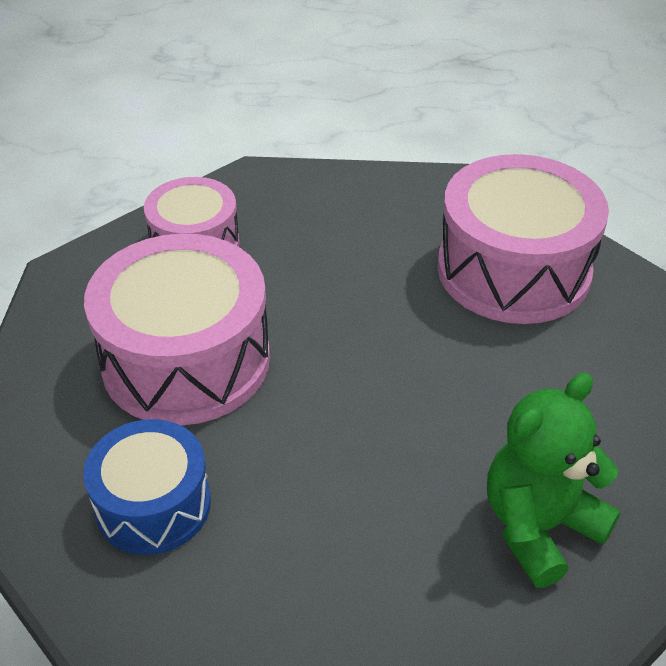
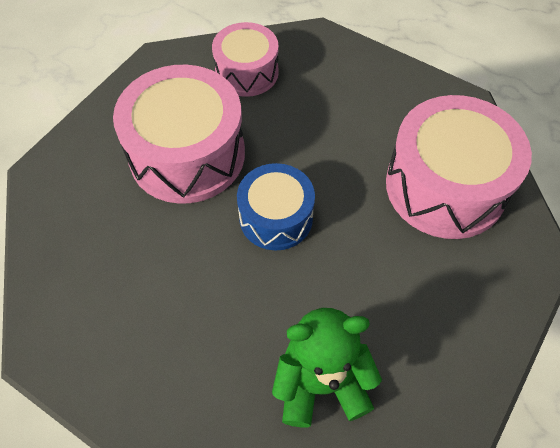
camera: 30 degrees right, 15 degrees up
(153, 504) = (107, 242): blue drum -> blue drum (276, 217)

